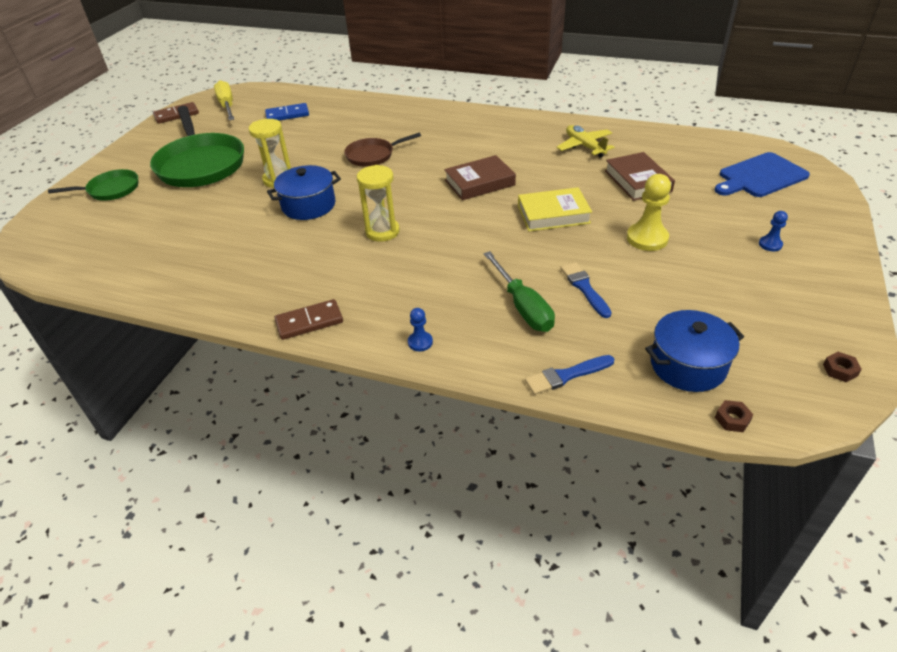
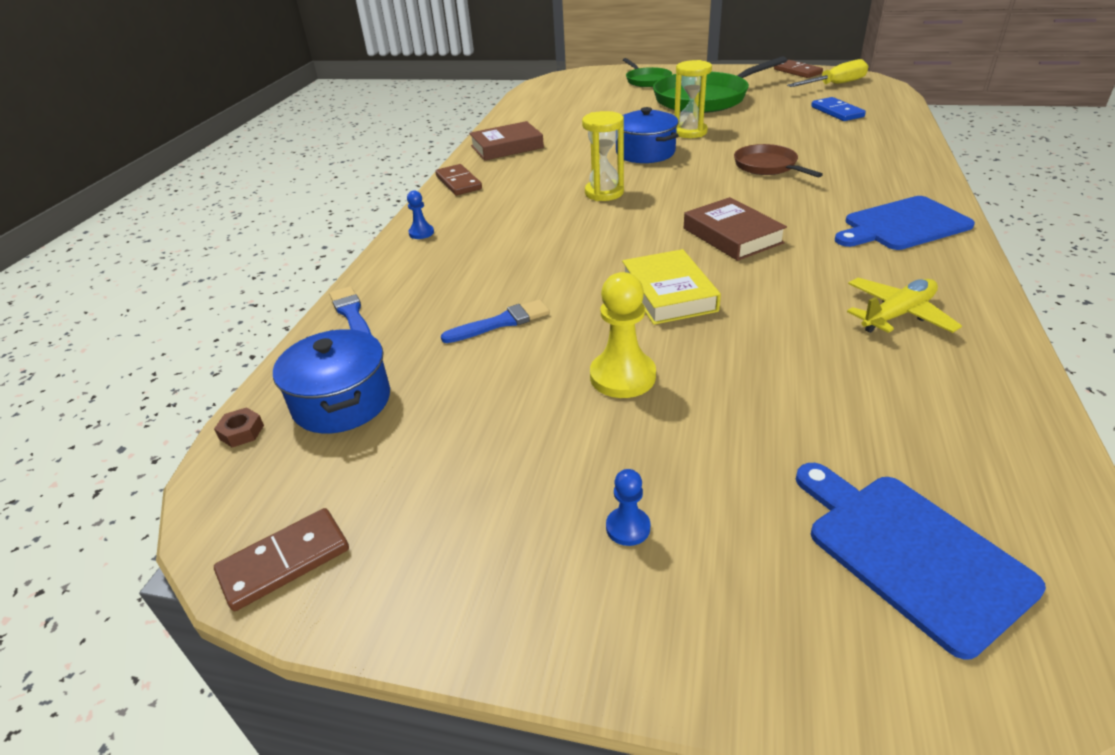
camera: 85 degrees right, 5 degrees down
(484, 126) = (903, 225): none -> blue cutting board
(523, 306) = (469, 282): green screwdriver -> none
(637, 181) = (801, 371): brown book -> brown book (507, 147)
(840, 370) = (284, 561): brown nut -> brown domino

